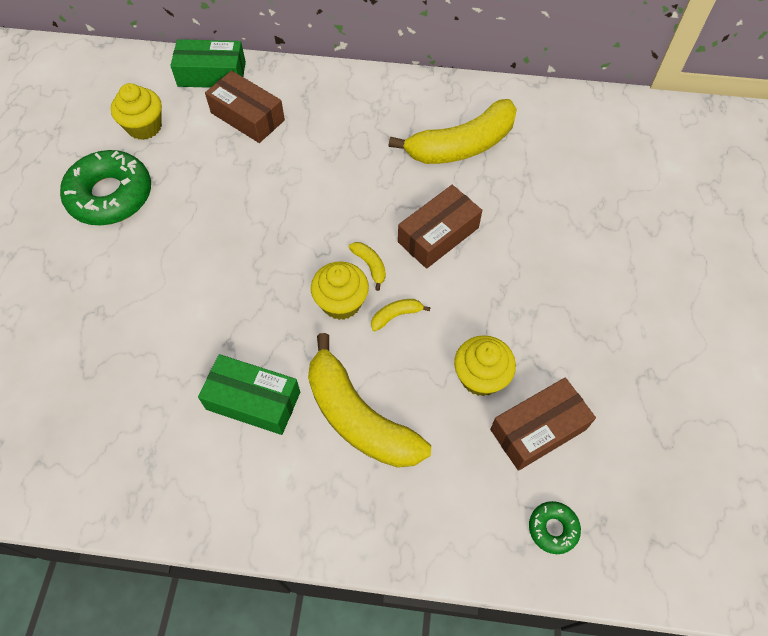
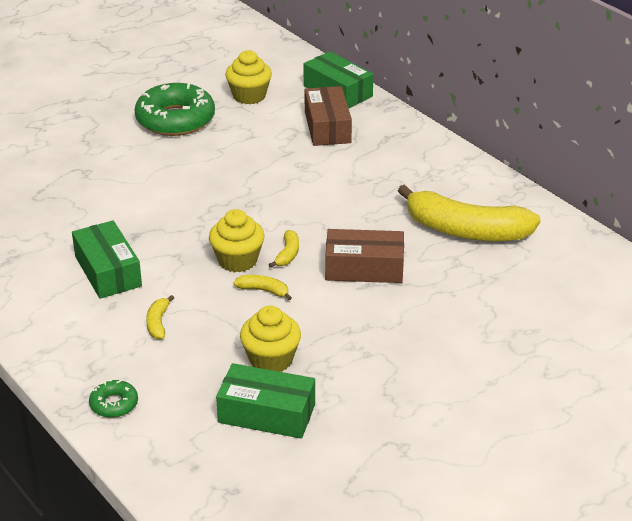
camera: 45 degrees right, 25 degrees down
(359, 417) = (158, 323): yellow banana -> yellow banana, size x0.40
(538, 429) = (266, 413): brown box -> green box
(553, 528) = (193, 467): green donut -> green donut (114, 404)

